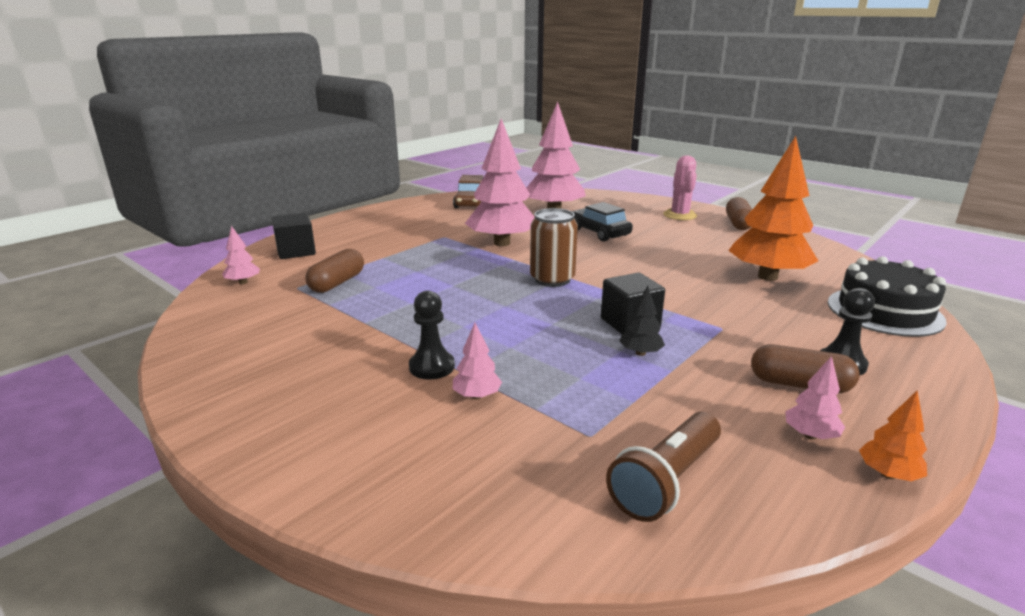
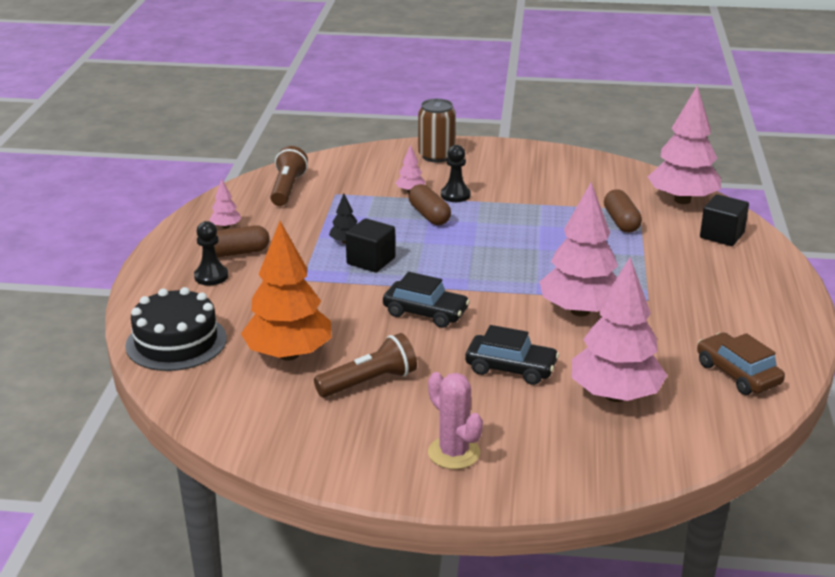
camera: 145 degrees right, 5 degrees up
(243, 282) = (682, 200): pink tree -> pink tree, size x2.37
(552, 279) = (473, 282): brown can -> brown can (436, 156)
(622, 271) = (425, 313): none -> black car
(708, 249) = (369, 382): none -> brown flashlight
(738, 224) = (364, 459): brown capsule -> brown capsule (429, 215)
(888, 474) = (186, 221): orange tree -> none

